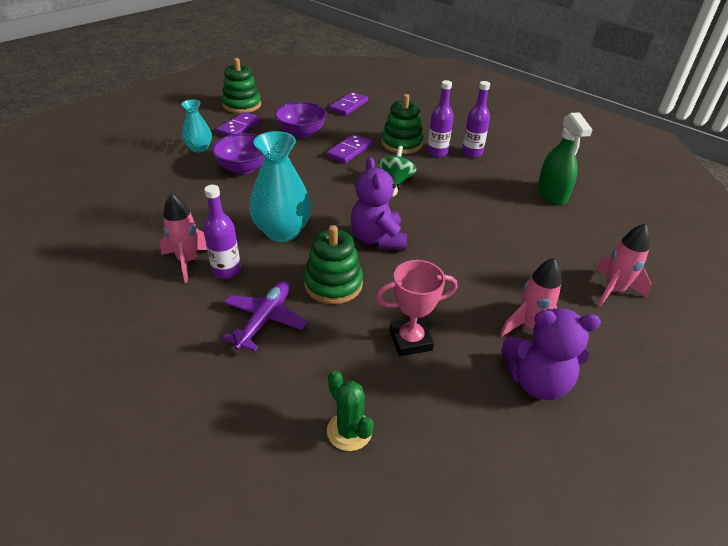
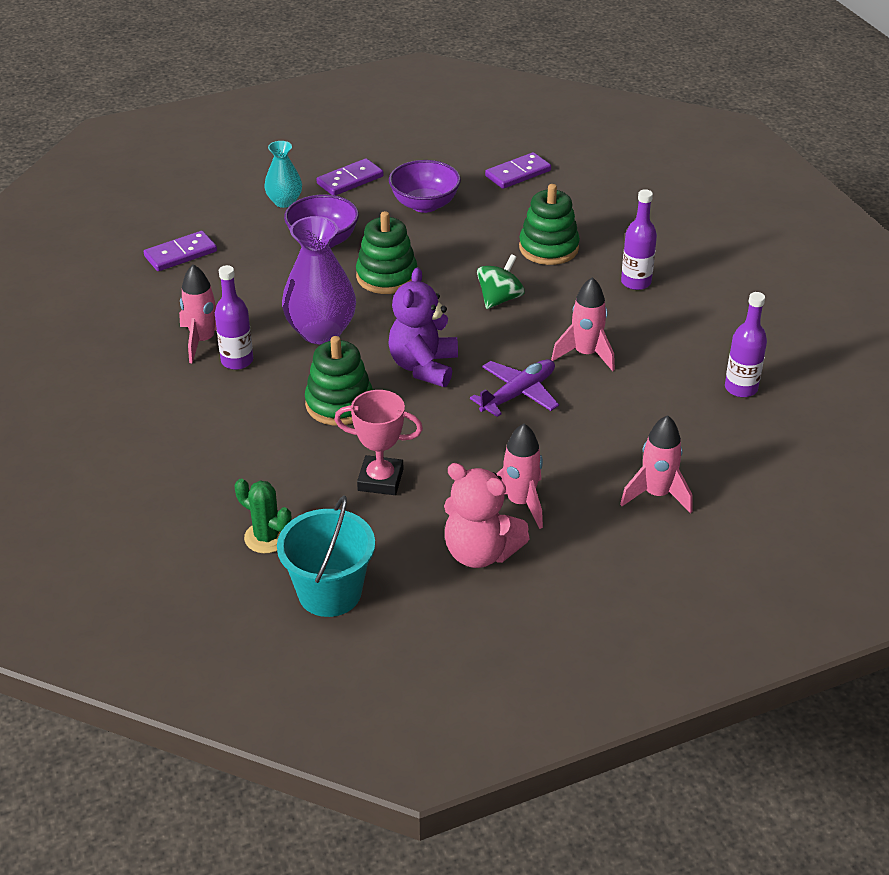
camera: 25 degrees right, 0 degrees up
(242, 105) = (372, 145): green stacking toy -> green stacking toy (386, 276)
(264, 320) = (247, 420): purple plane -> purple plane (518, 394)
(282, 231) = (321, 331): turquoise vase -> purple vase
(349, 151) = (470, 244): purple domino -> purple domino (180, 254)
(349, 431) = (267, 537): green cactus -> green cactus turned 45 degrees counterclockwise
(437, 152) = (587, 271): purple bottle -> purple bottle (741, 388)
(445, 471) = (329, 593): none -> turquoise bucket
(480, 204) = (586, 354): none -> pink rocket
(537, 381) = (480, 552): purple teddy bear -> pink teddy bear
(552, 194) = (695, 364): green spray bottle -> none

